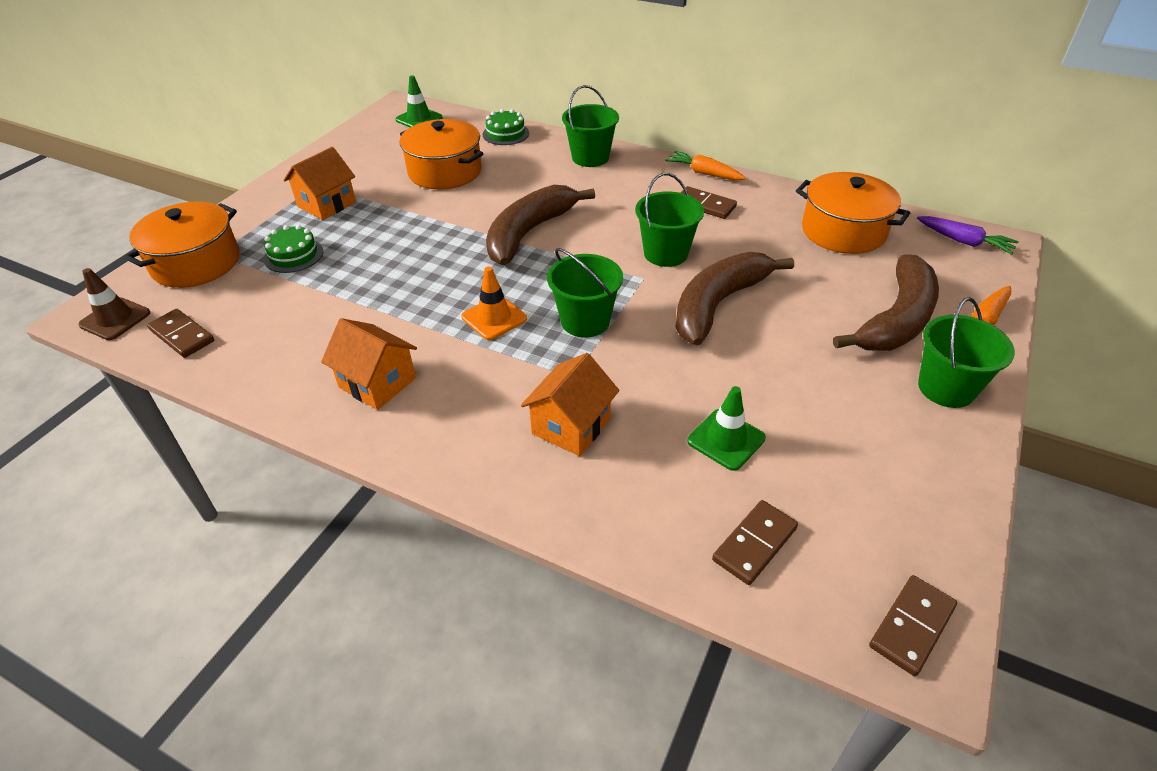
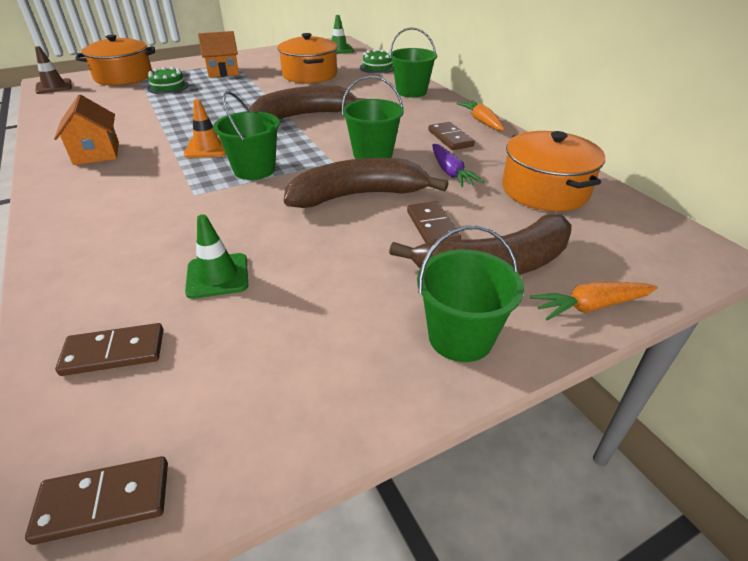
camera: 35 degrees right, 5 degrees down
(182, 335) = (63, 102): brown domino -> brown domino (432, 227)
(571, 426) = (144, 219): orange house -> none
(963, 241) = (666, 239): purple carrot -> purple carrot (450, 172)

